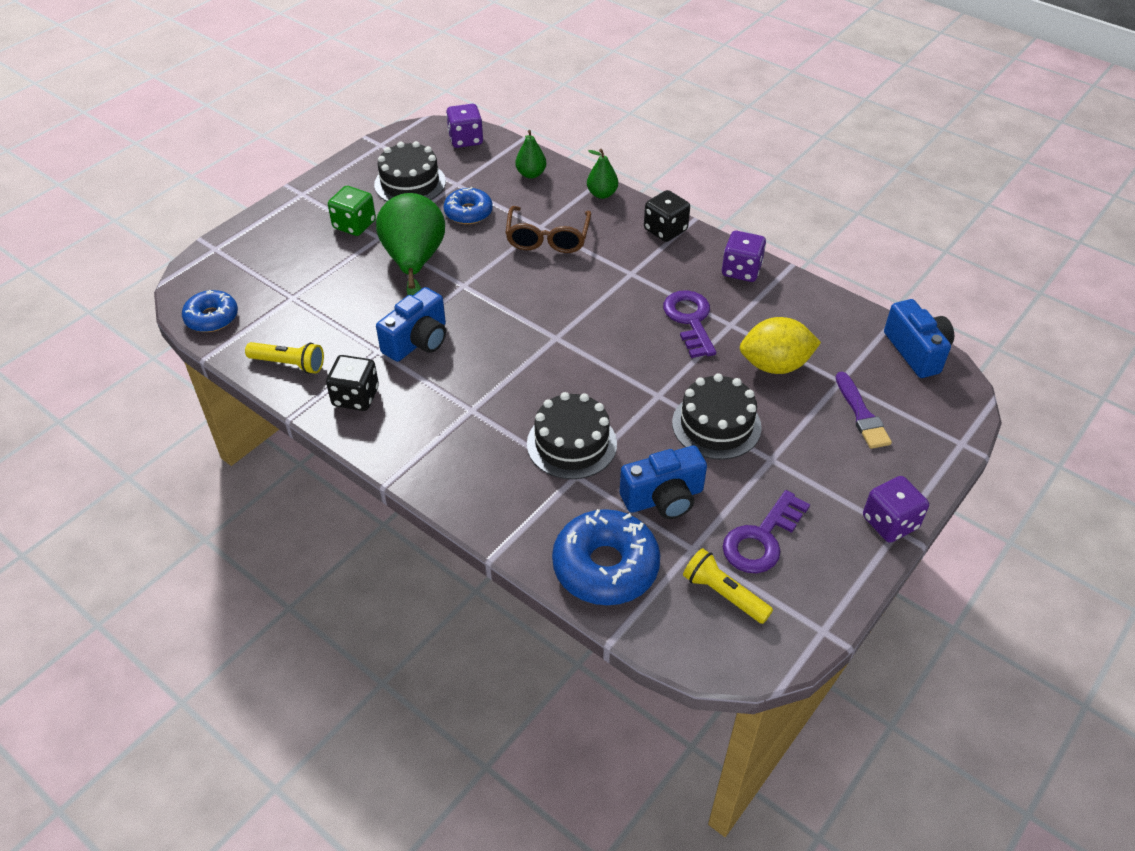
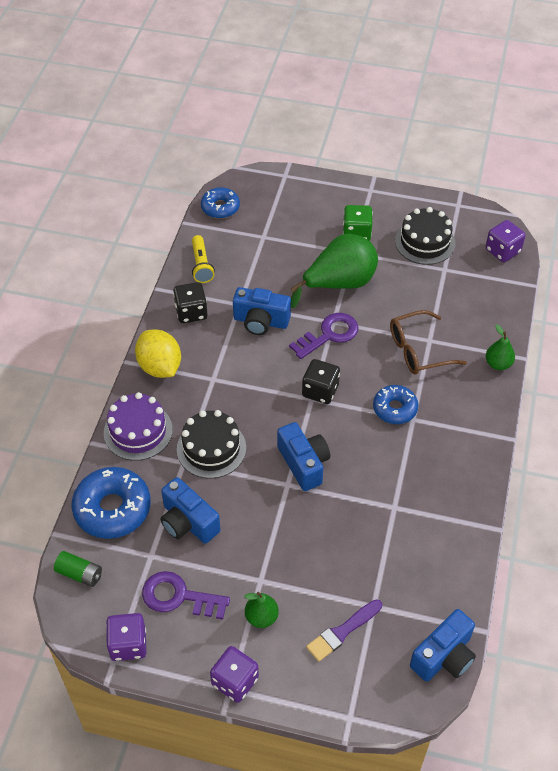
camera: 65 degrees right, 5 degrees up
(468, 212) = (415, 290): blue donut -> blue donut (395, 408)
(503, 505) = (138, 431): none -> purple cake
(531, 174) = (489, 308): green pear -> green pear (261, 617)
(639, 373) = (304, 464): none -> blue camera
(665, 230) = (482, 423): black dice -> black dice (320, 391)
(685, 630) = (80, 574): none -> green battery
(690, 320) = (382, 477): purple key -> purple key (329, 335)
(716, 425) = (276, 532): black cake -> none
(723, 594) = (119, 587): yellow flashlight -> none
(741, 270) = (466, 493): purple dice -> purple dice (128, 644)
(775, 365) = (364, 552): yellow lemon -> yellow lemon (160, 367)

